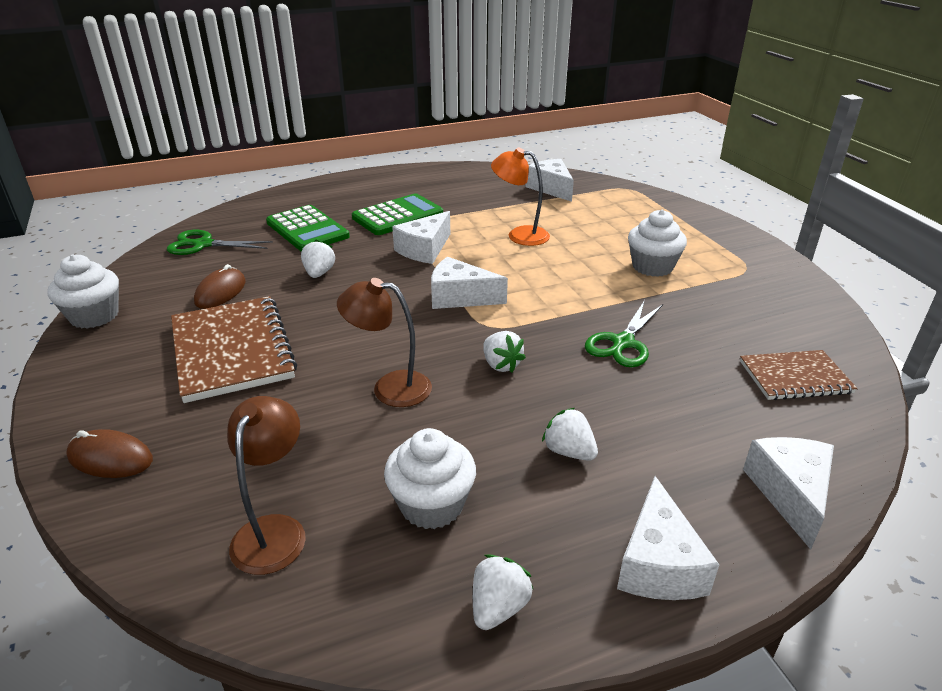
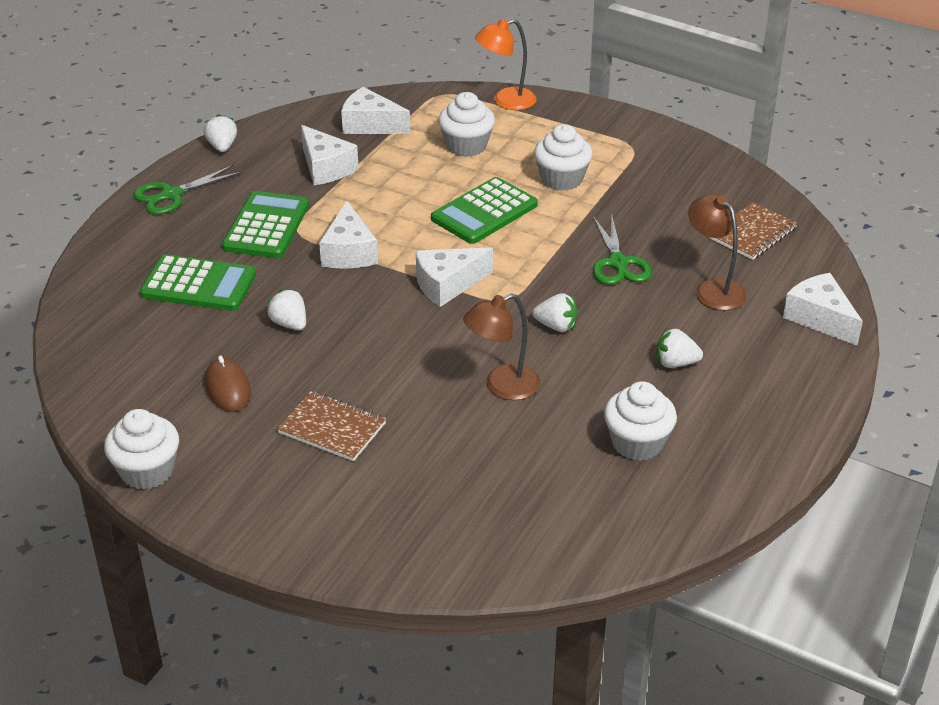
camera: 40 degrees left, 5 degrees up
(110, 458) = (381, 548): brown mouse -> none
(202, 244) = (116, 353): green scissors -> green scissors (171, 195)
(232, 350) = (332, 428): brown notebook -> brown notebook, size x0.59
(274, 530) = (566, 514): brown lamp -> brown lamp (713, 289)
(498, 607) = (742, 470): white strawberry -> white strawberry (222, 146)
(520, 235) = (413, 196): orange lamp -> orange lamp (506, 101)
(558, 264) = (484, 212): none -> green calculator
(603, 221) = (466, 146): none -> white cupcake
(658, 563) = (794, 399): white cheese -> white cheese (326, 168)

